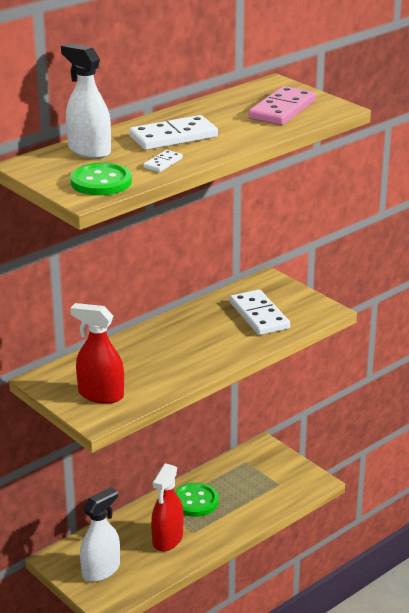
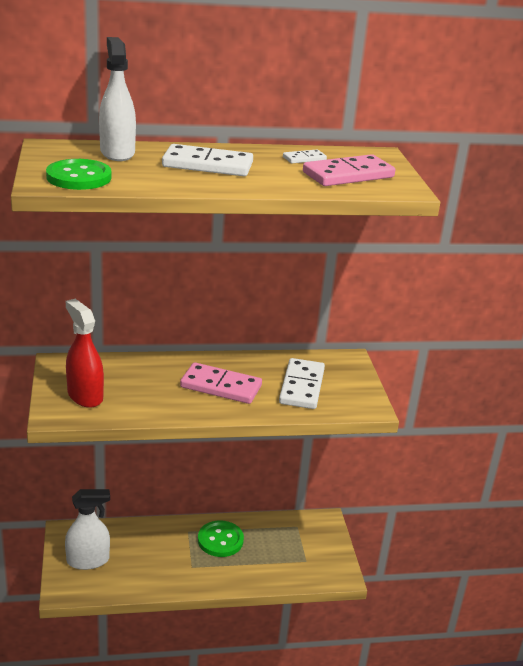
camera: 30 degrees right, 0 degrees up
(163, 163) = (159, 180): white domino -> white domino (304, 158)
(167, 539) = (165, 562): red spray bottle -> none
(198, 342) = (221, 386): none -> pink domino

